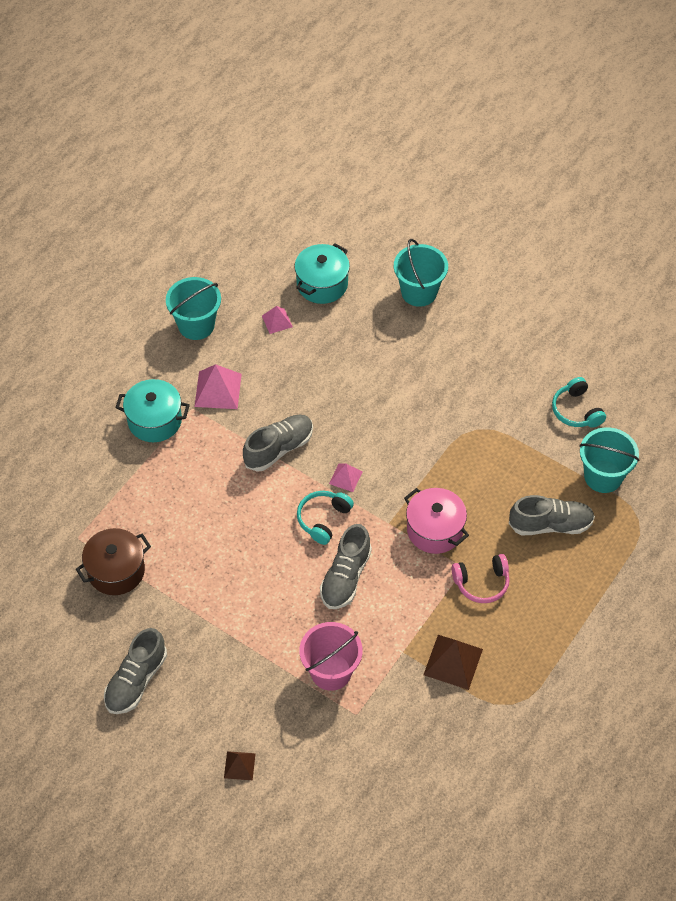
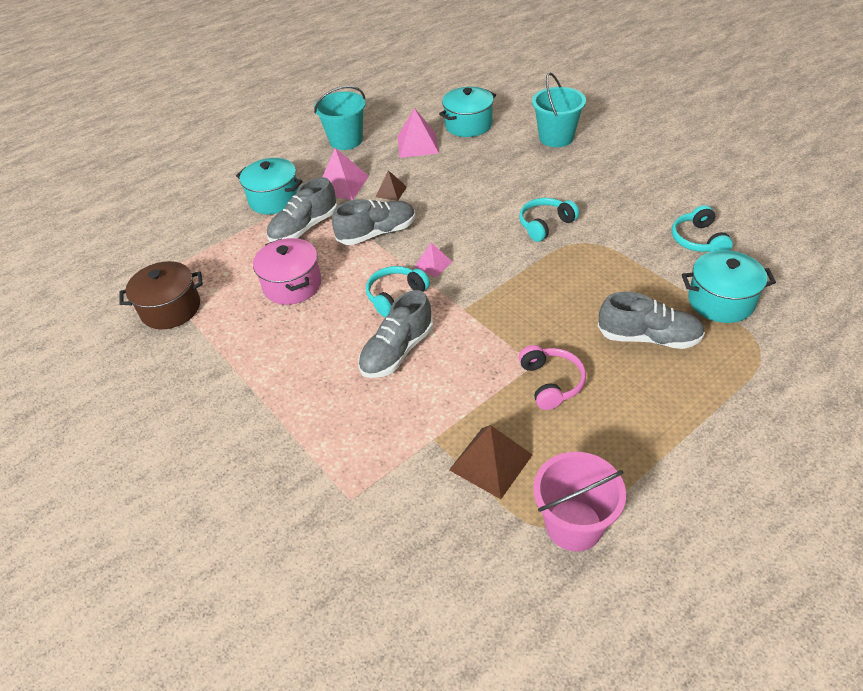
camera: 20 degrees right, 10 degrees down
(136, 681) = (128, 412): grey shoe -> grey shoe (304, 228)
(239, 765) = (185, 530): brown pyramid -> brown pyramid (391, 191)
(277, 321) = (417, 144): pink pyramid -> pink pyramid, size x1.71
(331, 671) = (340, 444): pink bucket -> pink bucket (573, 525)
(435, 530) = (512, 323): pink pot -> pink pot (292, 285)
(436, 413) = (545, 225): none -> turquoise headphones
(482, 583) = (551, 382): pink headphones -> pink headphones turned 105 degrees counterclockwise
(603, 476) = (721, 301): turquoise bucket -> turquoise pot

